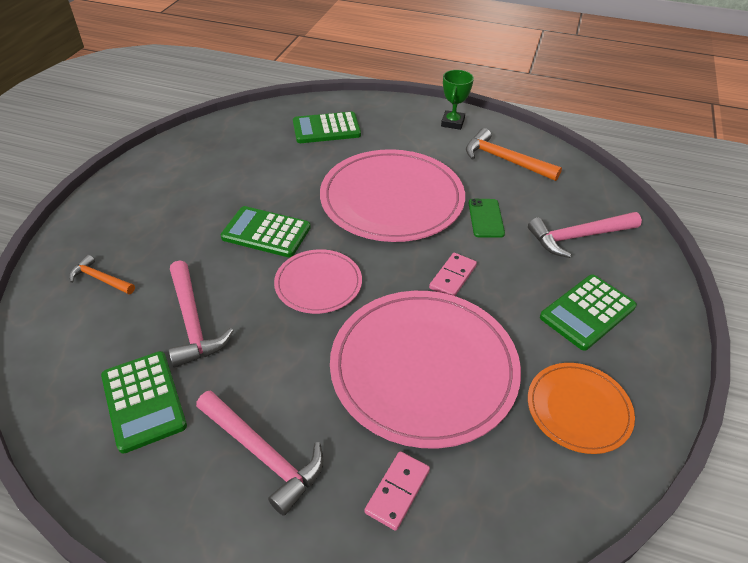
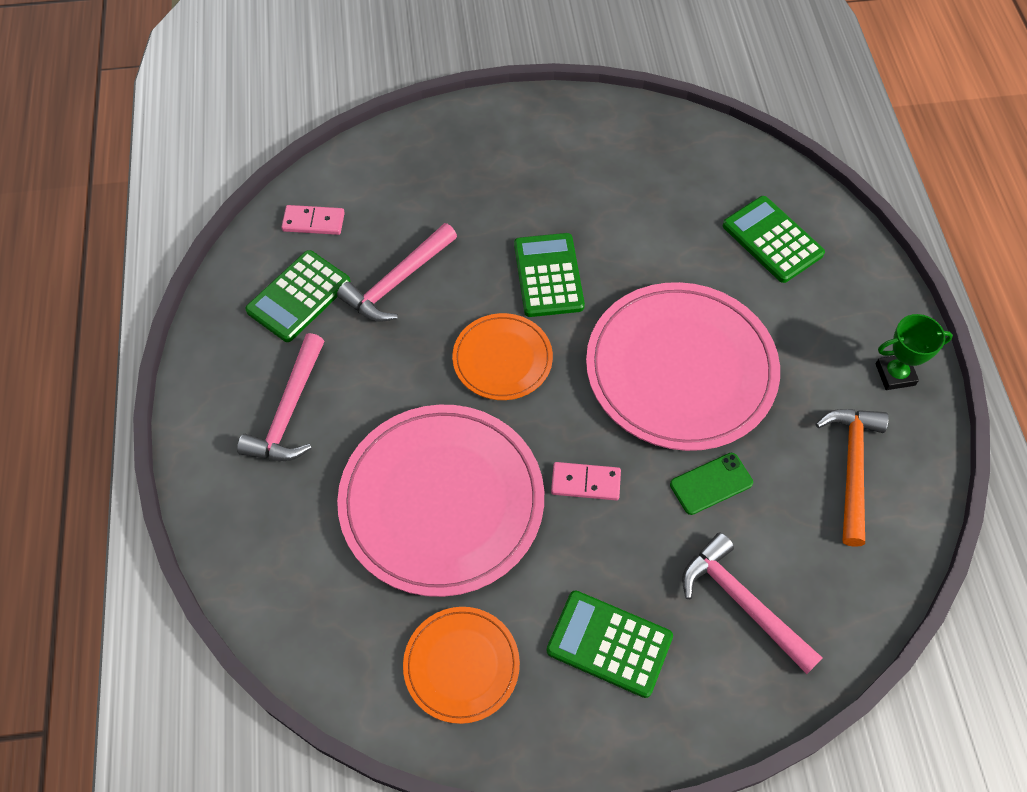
camera: 65 degrees right, 15 degrees up
(100, 279) = (408, 181): orange hammer -> none
(318, 284) = (502, 359): pink plate -> orange plate
(397, 491) = (299, 530): pink domino -> pink domino (313, 222)

